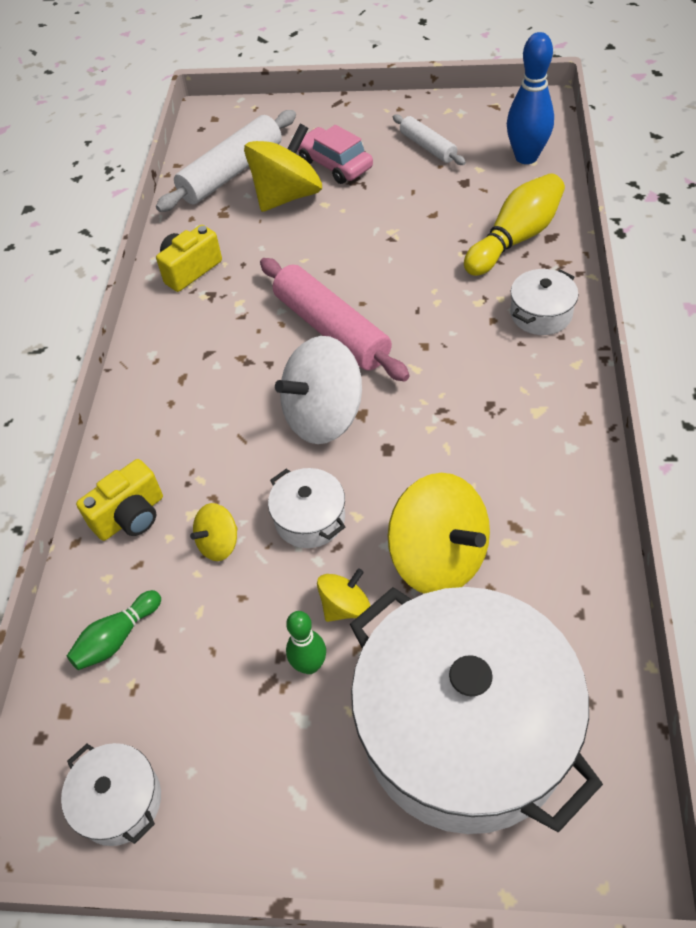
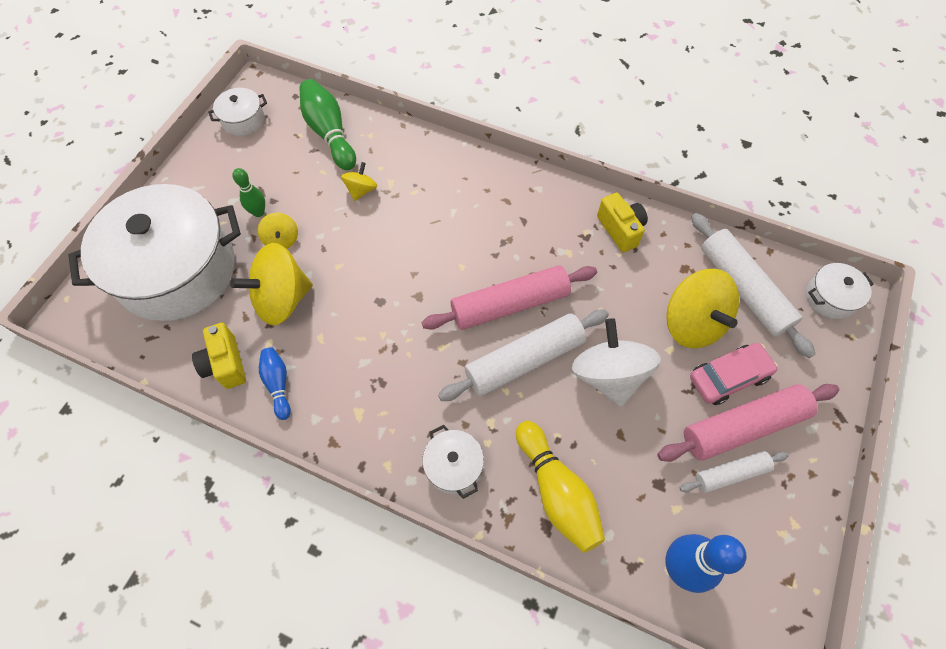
camera: 105 degrees right, 10 degrees up
(117, 638) = (329, 133): green bowling pin -> green bowling pin, size x1.74
(131, 516) = (406, 153): yellow camera -> yellow camera (225, 364)
(219, 543) = (361, 190): yellow spinning top -> yellow spinning top turned 45 degrees clockwise
(310, 518) = (351, 240): white pot -> white pot (830, 298)
(323, 416) = (428, 273): white spinning top -> white spinning top (608, 375)
(379, 148) = (743, 427): none -> pink rolling pin
(394, 298) = (524, 360): none -> white rolling pin
(554, 503) = (278, 384): none -> blue bowling pin

